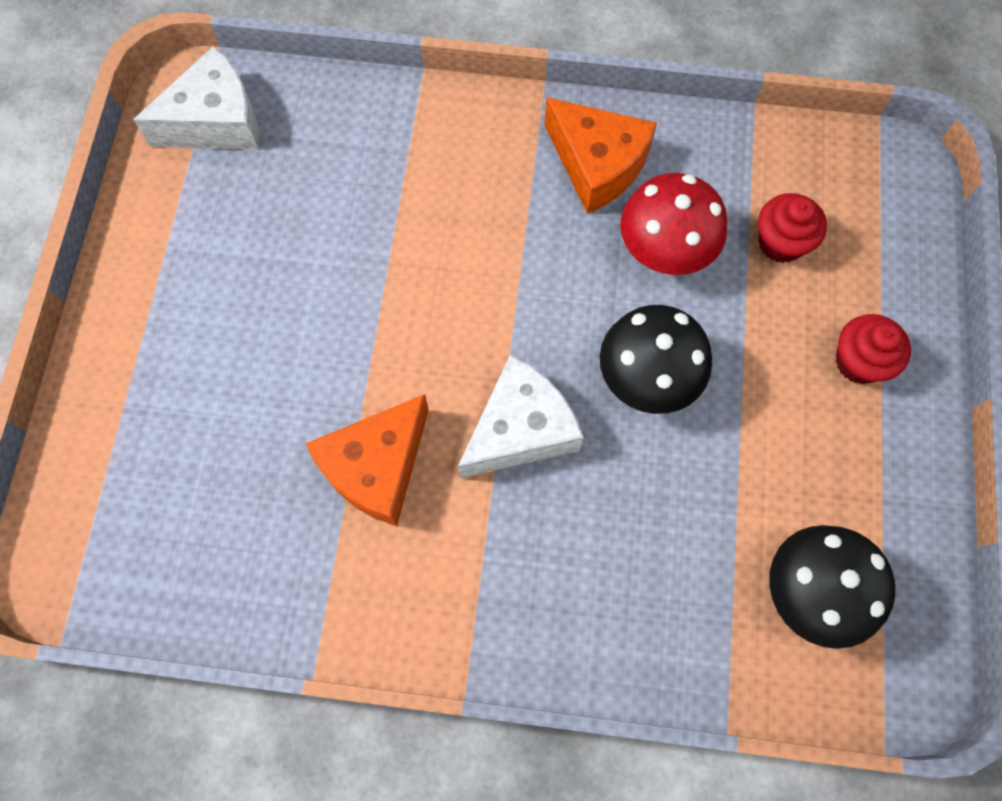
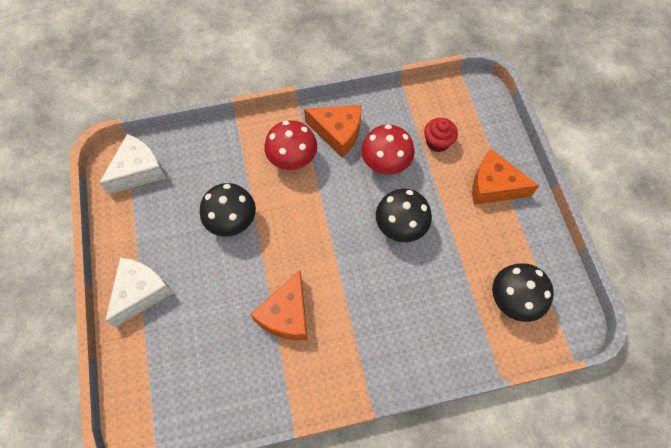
camera: 20 degrees left, 5 degrees down
(344, 266) = (232, 221): none -> black mushroom
(494, 188) = (292, 159): none -> red mushroom
(520, 430) = (350, 272): white cheese -> white cheese (141, 292)
(858, 361) = (494, 186): red cupcake -> orange cheese

